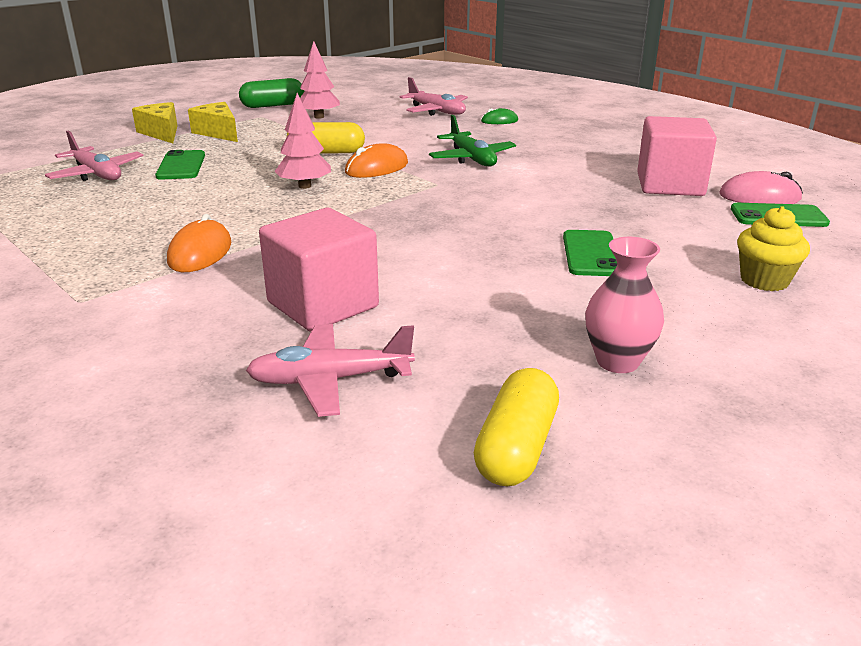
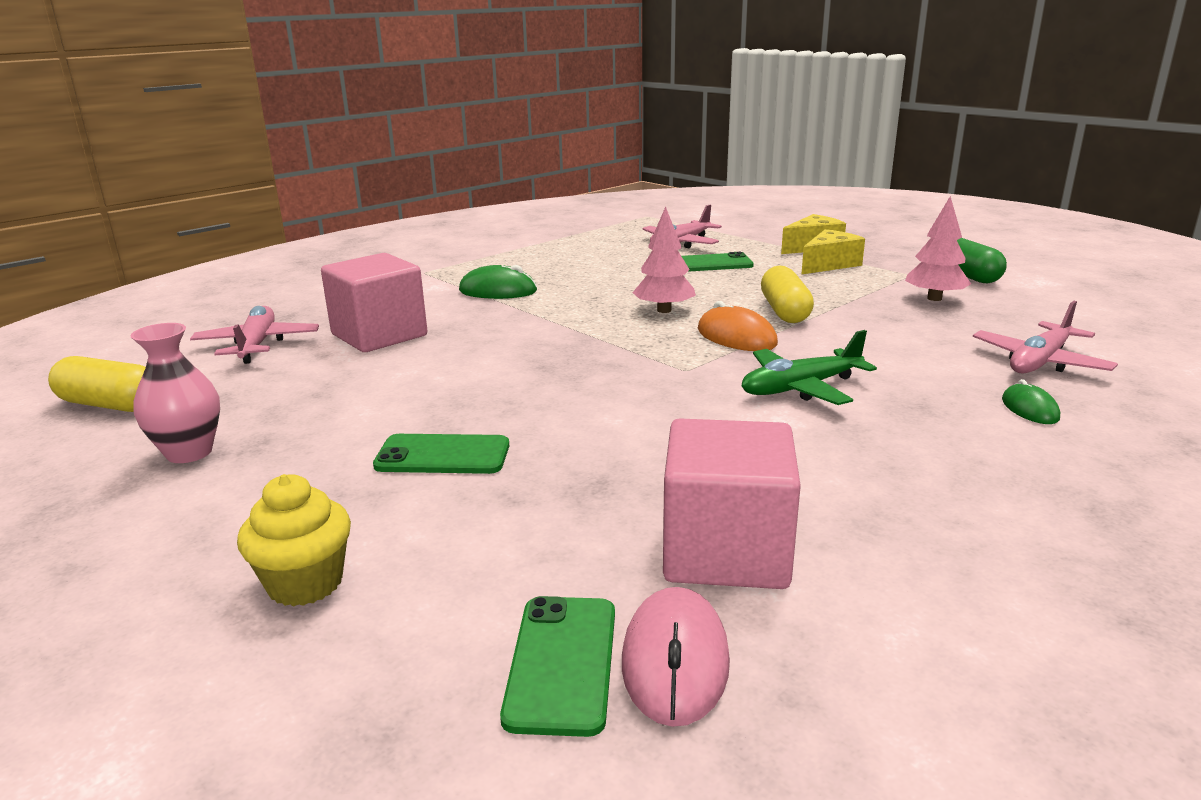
camera: 90 degrees right, 5 degrees down
(200, 252) = (498, 291): orange mouse -> green mouse

